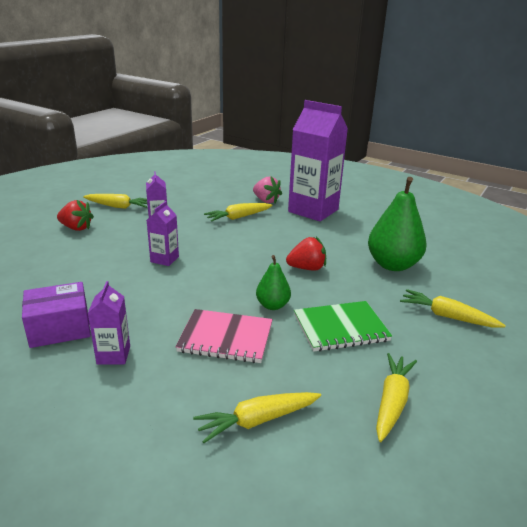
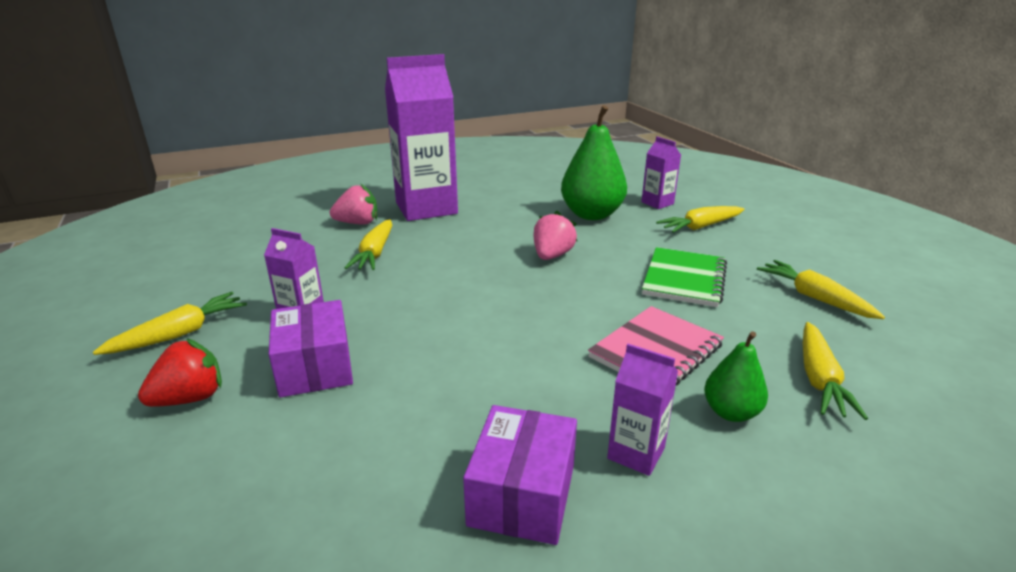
camera: 55 degrees left, 0 degrees up
(119, 243) = (315, 367): none -> purple box
(164, 259) = (418, 340): purple carton -> purple carton (657, 203)
(272, 305) = (611, 300): green pear -> green pear (730, 412)
(307, 268) = (552, 256): red strawberry -> pink strawberry

